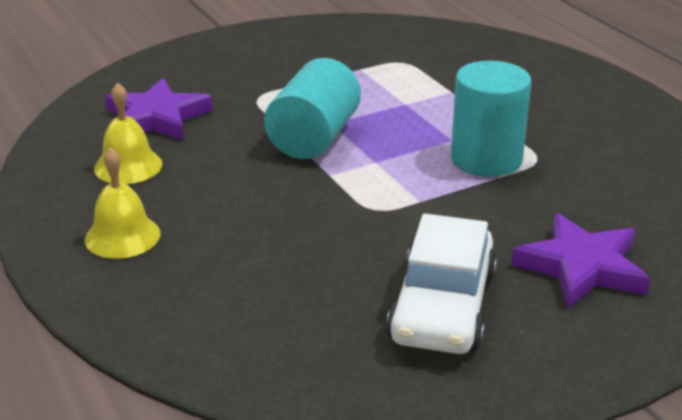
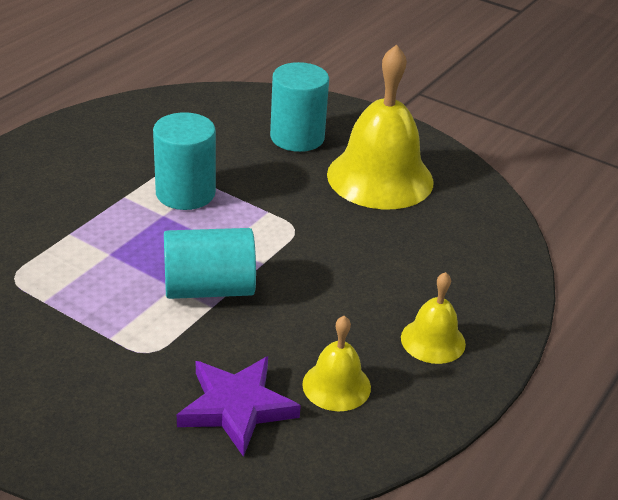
camera: 120 degrees left, 5 degrees up
(443, 307) = (380, 177): white car -> yellow bell
(581, 267) = (297, 137): purple star -> turquoise cylinder

